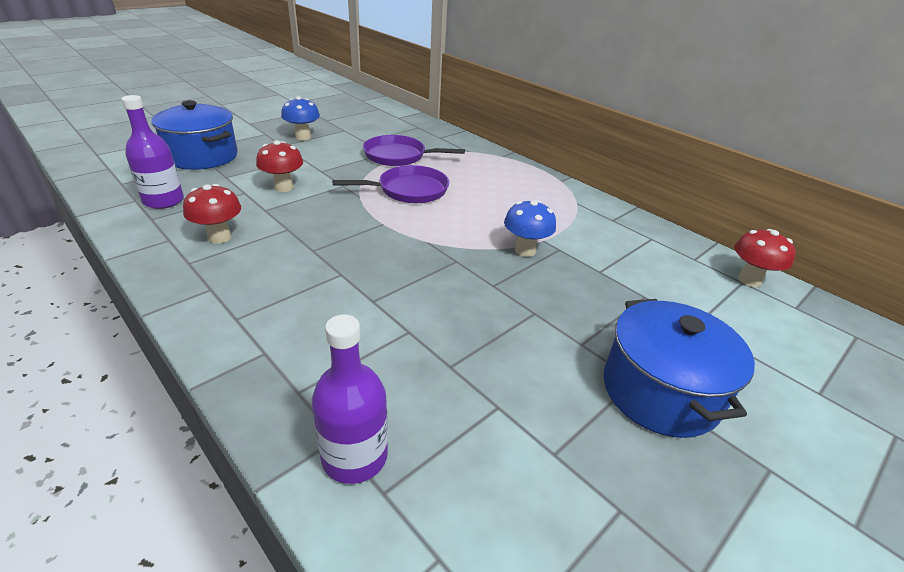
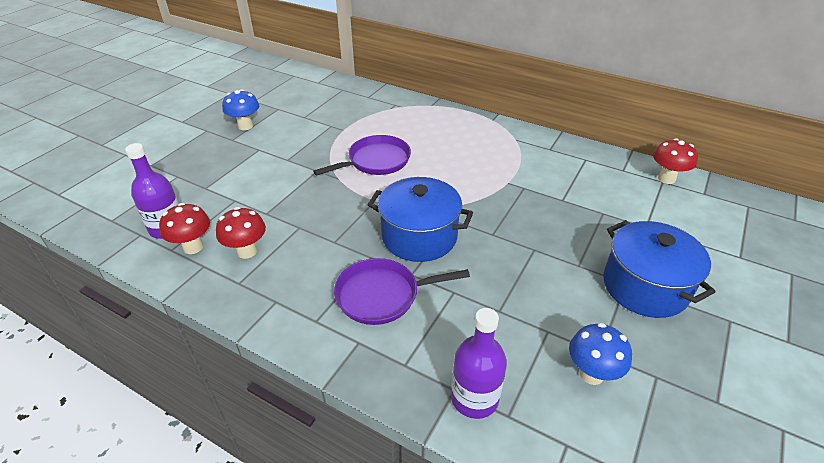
camera: 15 degrees left, 5 degrees up
(202, 156) = (166, 171): blue pot -> blue pot (419, 236)
(283, 187) = (266, 186): red mushroom -> red mushroom (193, 247)
(398, 156) = (345, 126): purple pan -> purple pan (382, 295)
(525, 250) = (499, 196): blue mushroom -> blue mushroom (591, 374)

